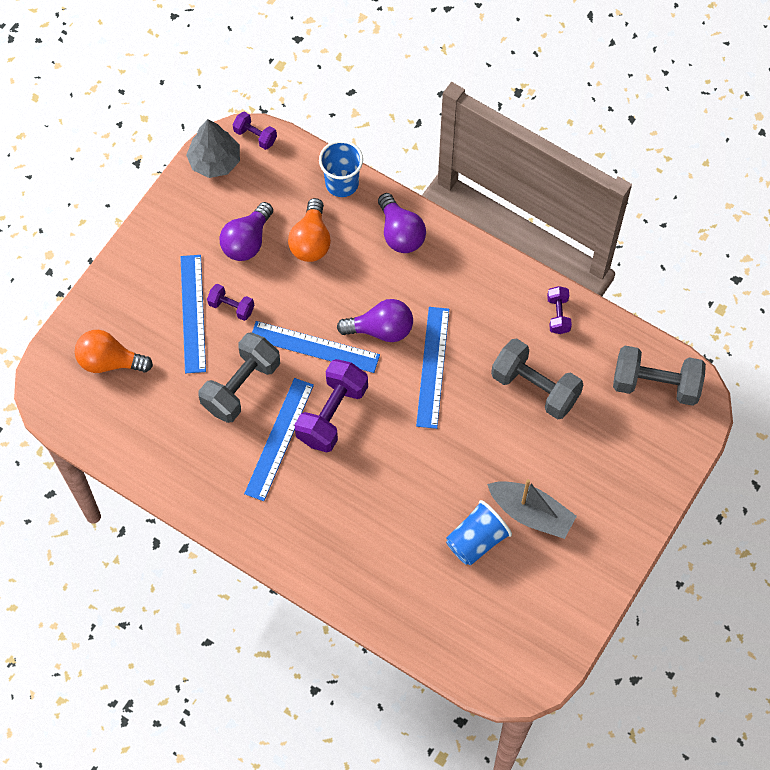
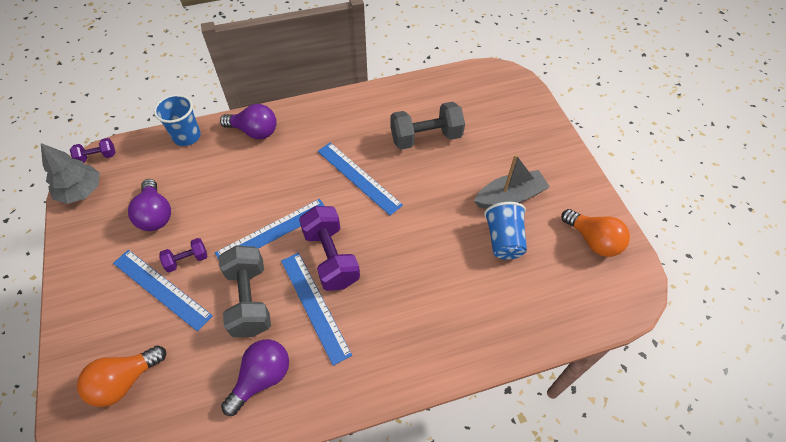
camera: 50 degrees left, 10 degrees down
(311, 241) = (201, 179): orange light bulb -> orange light bulb (593, 240)
(381, 329) = (303, 186): purple light bulb -> purple light bulb (262, 378)
(558, 315) = (391, 97): purple dumbbell -> none
(655, 384) = (479, 85): grey dumbbell -> none

